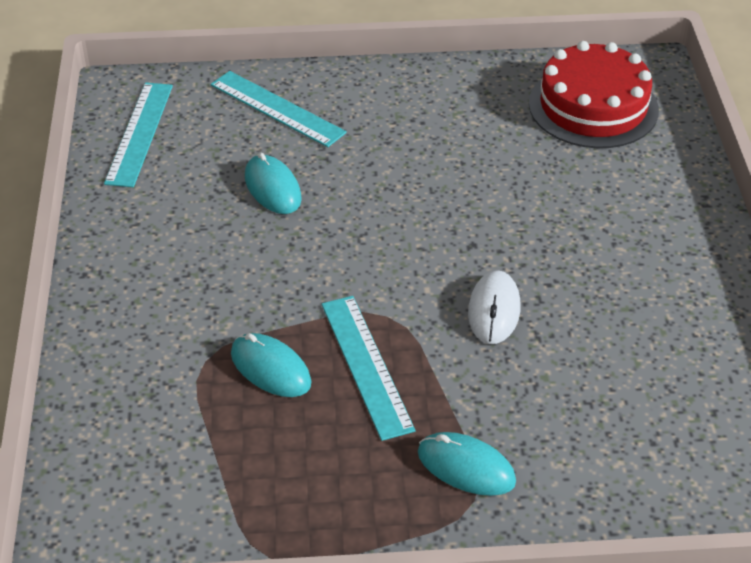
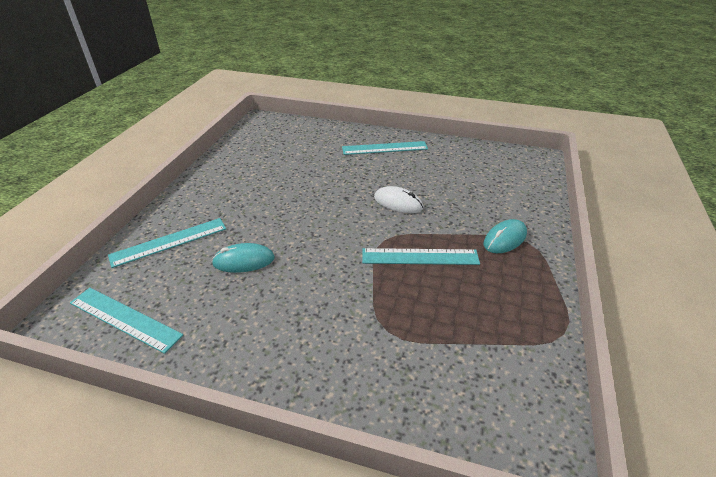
camera: 70 degrees left, 5 degrees down
(270, 368) = (407, 298): turquoise mouse -> none
(593, 106) = (273, 139): red cake -> none
(664, 253) = (384, 148): none -> turquoise ruler

